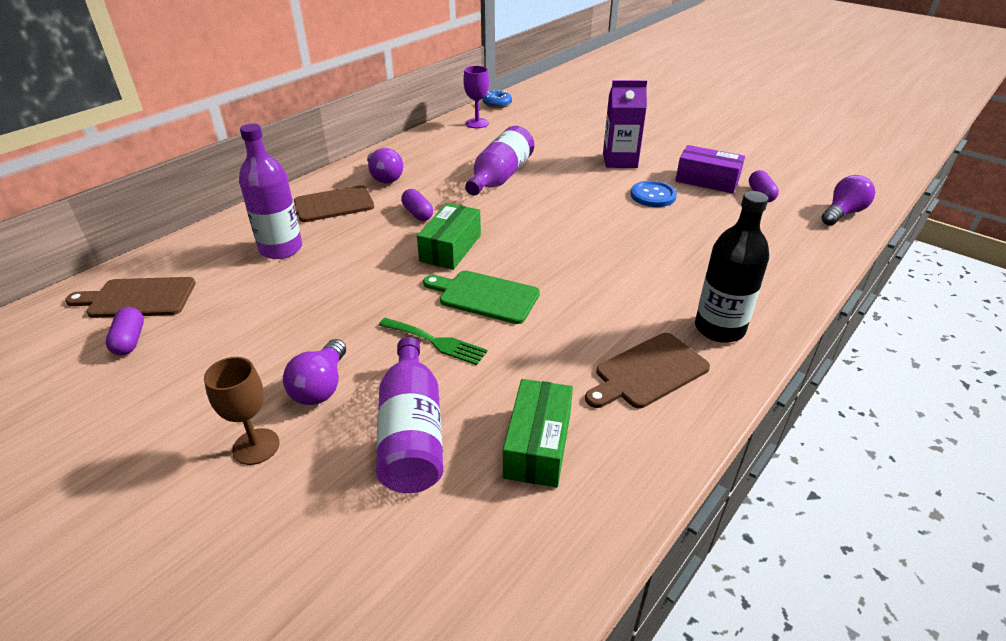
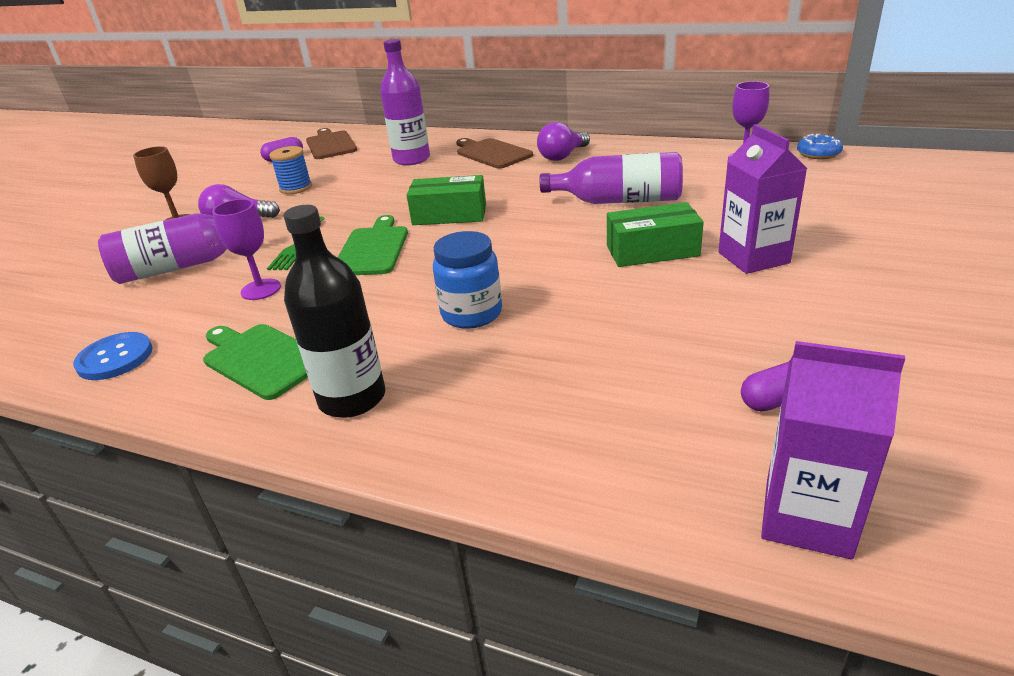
camera: 75 degrees right, 5 degrees down
(262, 335) = (296, 188): none -> blue spool
(417, 213) = (504, 186): purple capsule -> none
(518, 370) = (261, 289): none -> purple goblet
(538, 445) = (161, 319): green box -> green box (652, 251)
(631, 264) = (471, 314): none -> blue jar
(648, 372) = (262, 359): brown cutting board -> green cutting board
(653, 195) = (669, 299): blue button -> blue button (115, 358)
(707, 180) = (773, 337): purple box -> none
(843, 213) = (807, 517): purple light bulb -> purple carton

